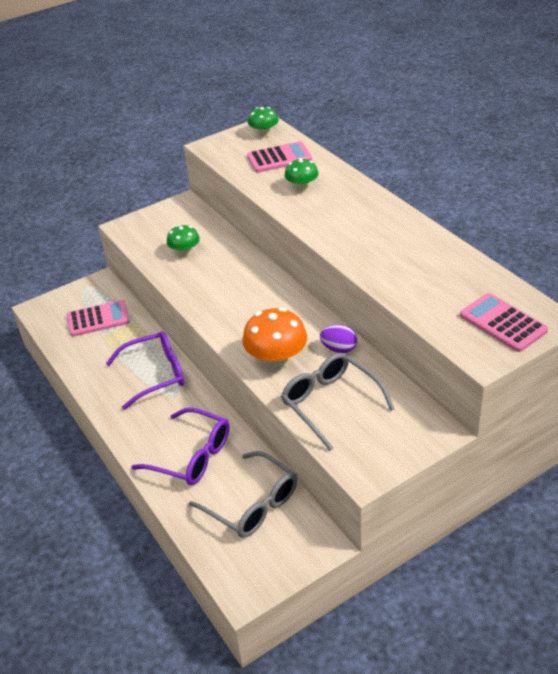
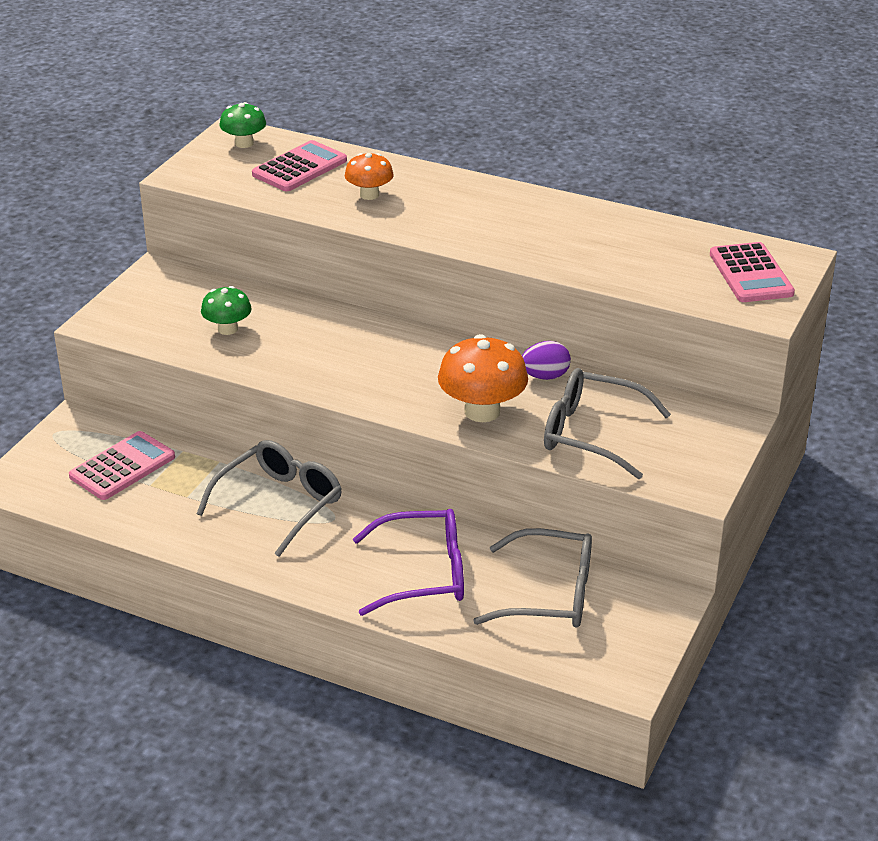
camera: 35 degrees left, 5 degrees down
(154, 375) = (279, 505): purple glasses -> grey glasses
(302, 187) = (369, 195): green mushroom -> orange mushroom
(503, 323) = (750, 274): pink calculator -> pink calculator turned 120 degrees counterclockwise

